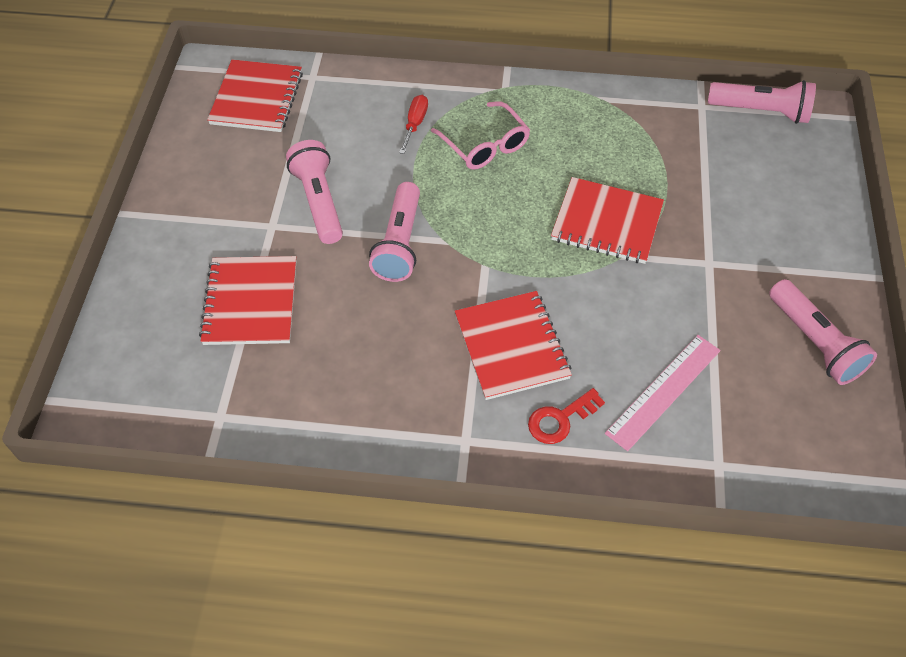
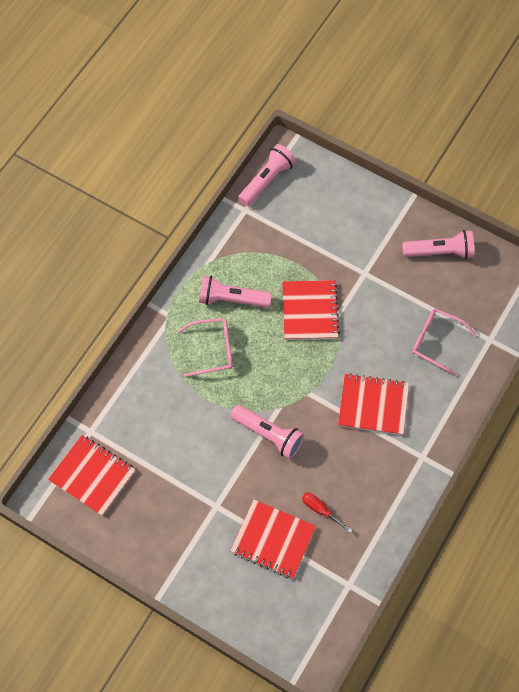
camera: 65 degrees left, 10 degrees up
(319, 202) = (210, 469): pink flashlight -> pink flashlight (232, 299)
(415, 124) = (172, 383): red screwdriver -> red screwdriver (320, 510)
(560, 419) = (430, 402): red key -> none
(606, 223) = (310, 311): red notebook -> red notebook turned 45 degrees counterclockwise
(664, 391) = (436, 342): pink ruler -> pink glasses

